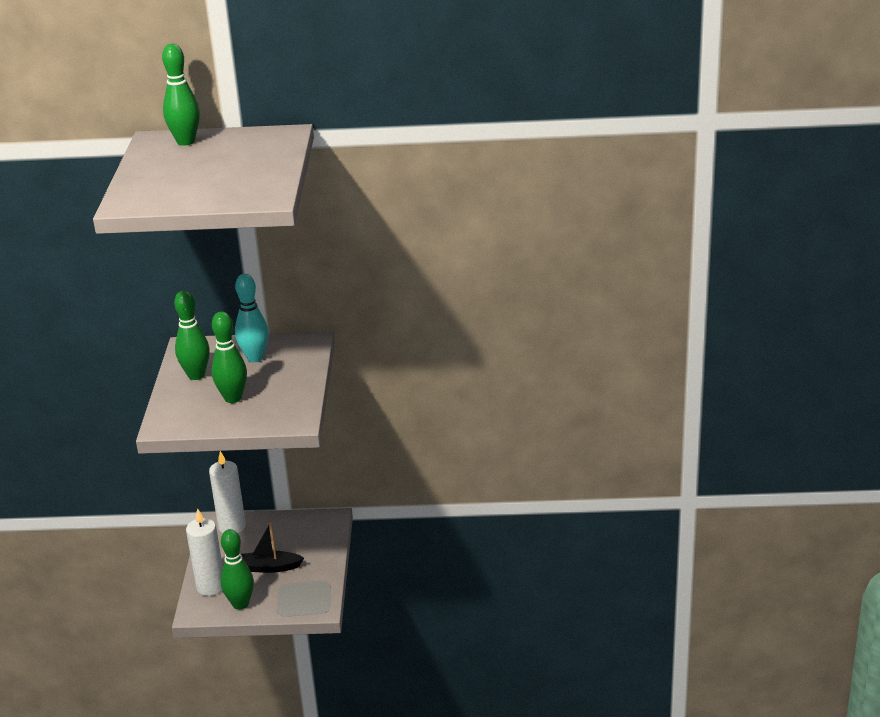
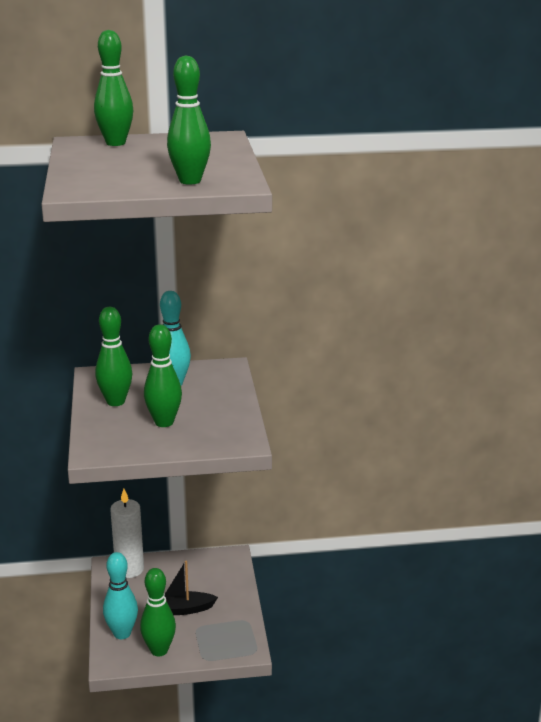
camera: 10 degrees left, 5 degrees down
(211, 587) = (122, 633): white candle -> turquoise bowling pin
(228, 193) = (190, 181): none -> green bowling pin

